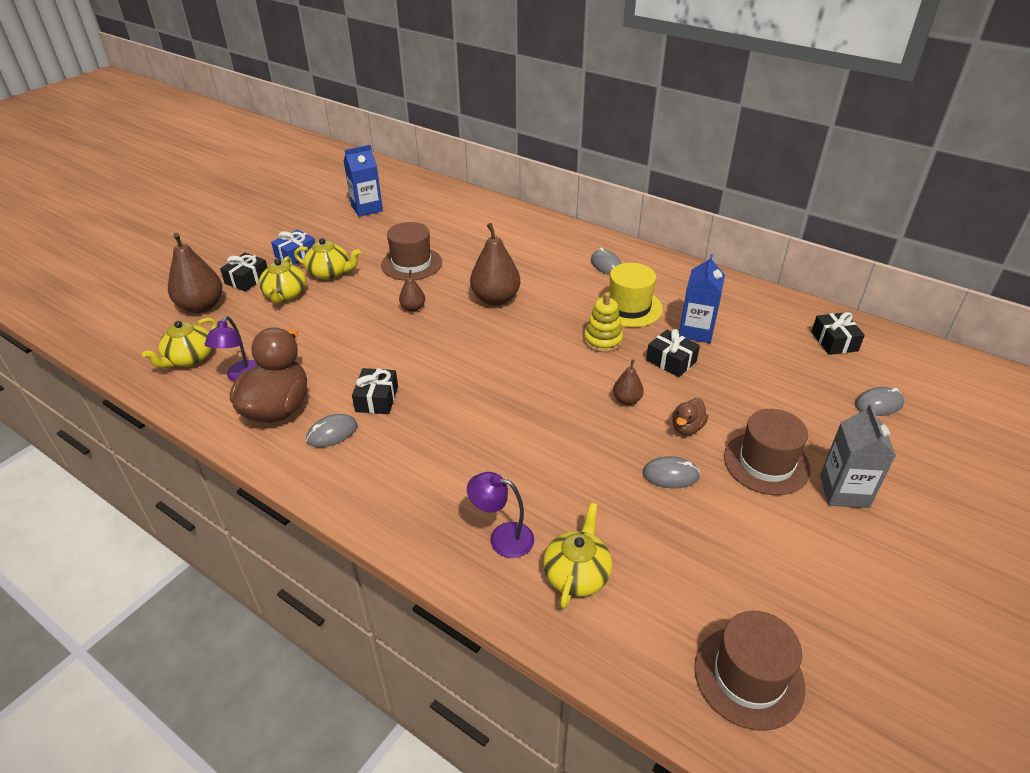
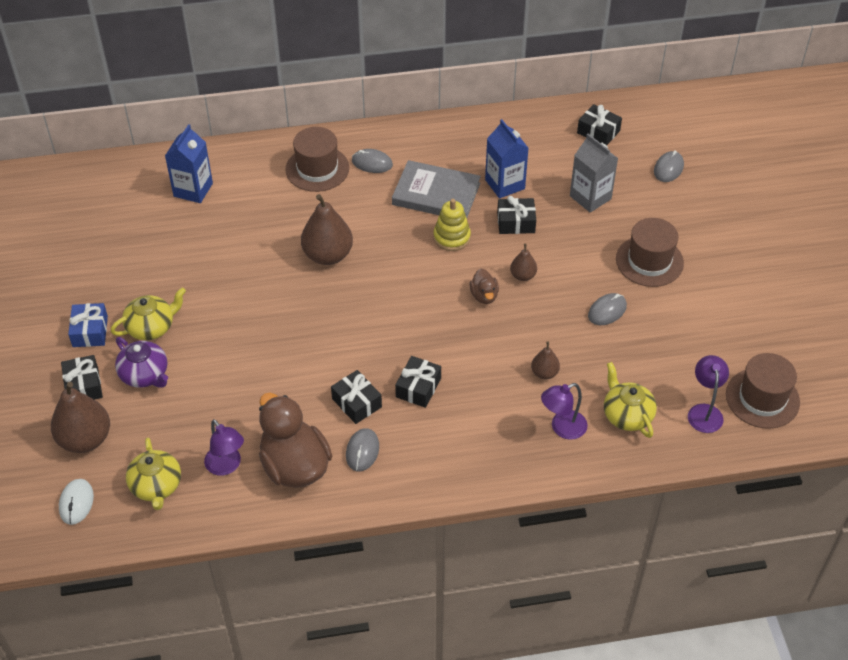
camera: 45 degrees left, 10 degrees up
(140, 336) = (76, 503): none -> white mouse
(285, 295) = (145, 375): yellow teapot -> purple teapot
(367, 208) = (79, 237): blue carton -> blue carton (193, 190)
(411, 264) = (211, 268): brown hat -> brown hat (317, 169)
(413, 308) = (274, 309): brown pear -> brown pear (544, 373)
(433, 420) = (418, 387): none -> black gift
(629, 307) = (436, 194): yellow hat -> grey book
(662, 636) = (704, 411): none -> purple lamp
(687, 427) = (581, 269): brown duck -> brown duck (484, 296)
(844, 491) = (706, 249): grey carton -> grey carton (590, 197)

